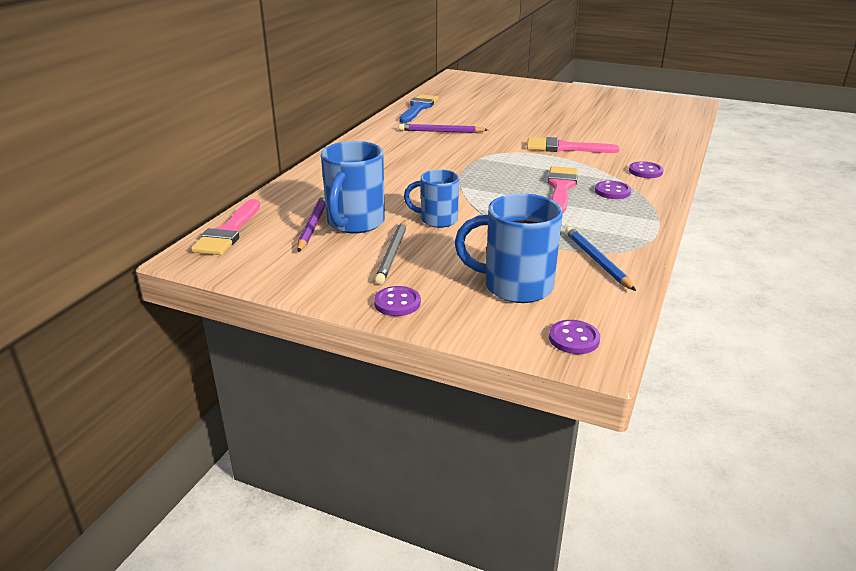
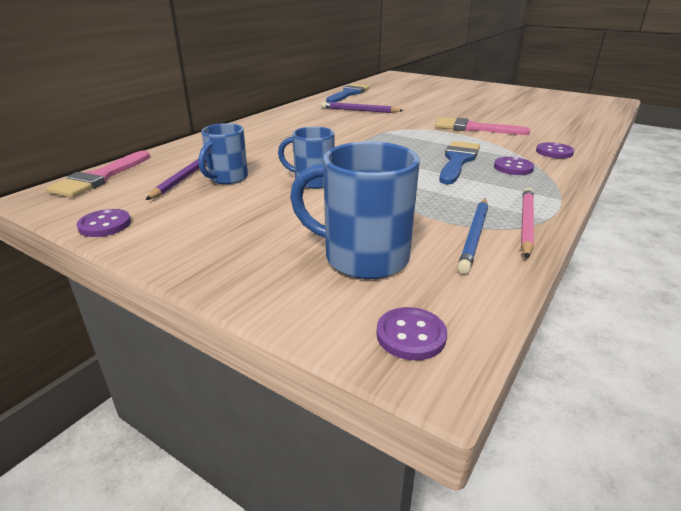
camera: 10 degrees right, 0 degrees up
(354, 223) = (227, 178): blue mug -> blue mug, size x0.64
(392, 254) = (245, 210): grey pencil -> none
(397, 303) = (213, 264): purple button -> purple button (105, 225)
(561, 187) = (457, 161): pink brush -> blue brush
(597, 260) = (474, 236): blue pencil -> blue pencil turned 150 degrees counterclockwise
(635, 246) = (526, 224): none -> pink pencil

